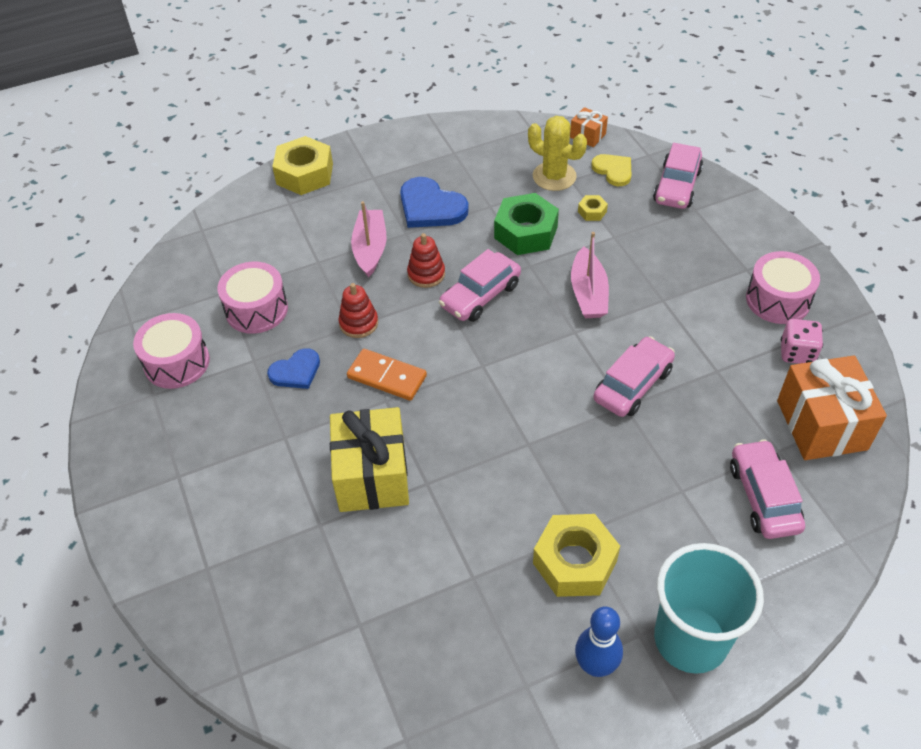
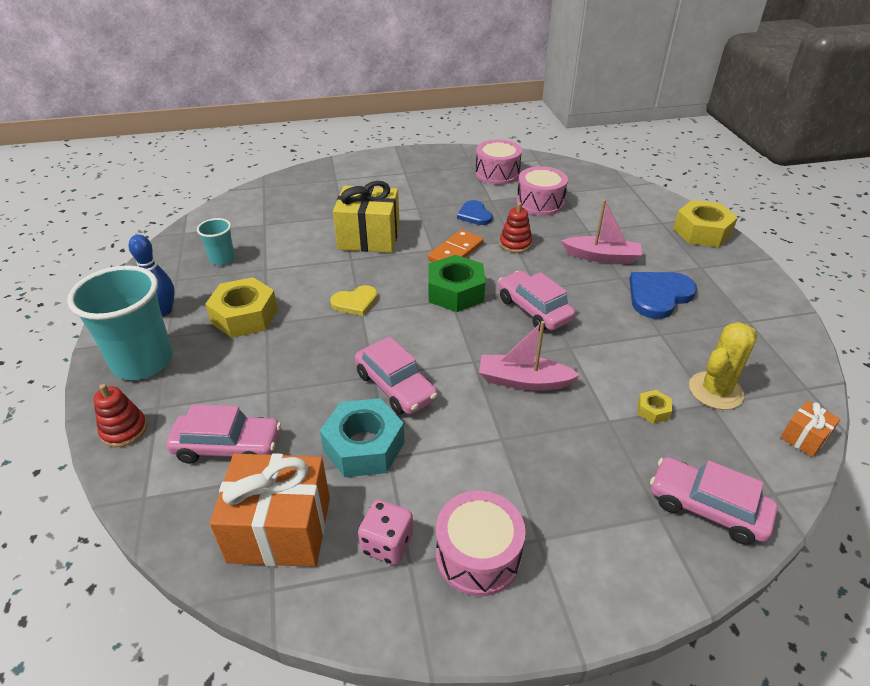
camera: 100 degrees right, 10 degrees down
(426, 274) = (566, 282): red stacking toy -> red stacking toy (124, 430)
(463, 644) = (222, 259): none -> turquoise cup
(525, 232) = (619, 352): green nut -> green nut (455, 292)
(613, 170) = (733, 447): yellow heart -> yellow heart (355, 302)
(714, 391) = (364, 446): none -> turquoise nut

